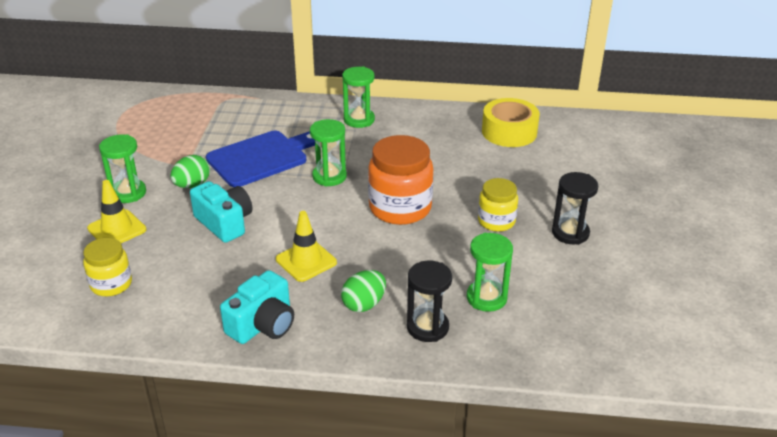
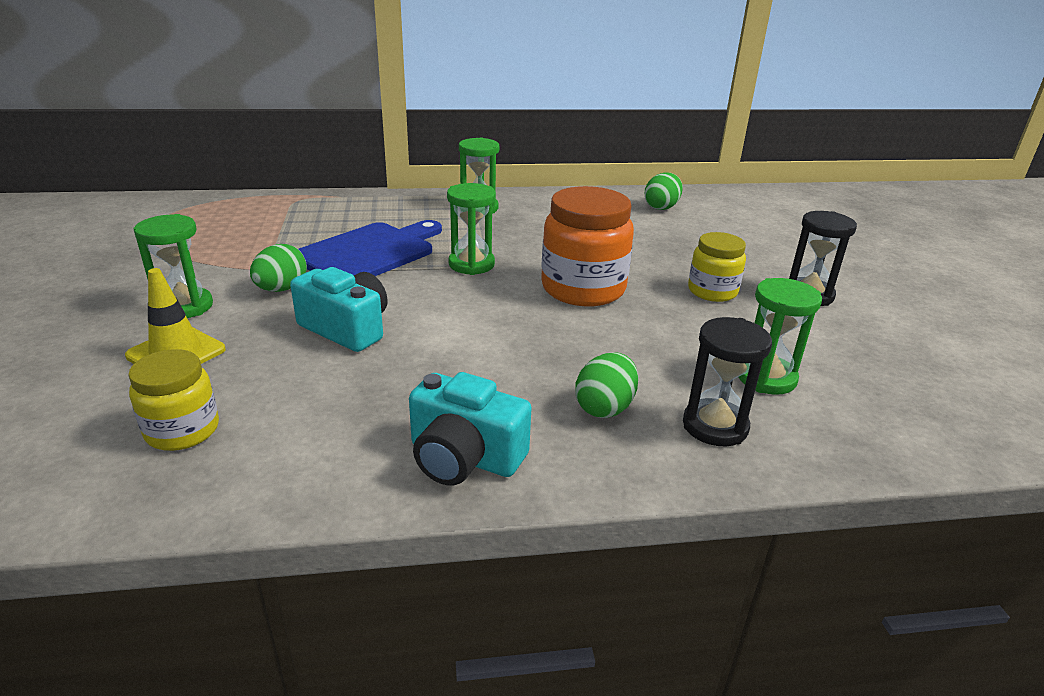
camera: 15 degrees left, 5 degrees down
(263, 324) = (464, 457): turquoise camera -> turquoise camera turned 90 degrees clockwise
(306, 261) = (489, 362): yellow traffic cone -> none
(509, 132) = (661, 207): yellow tape -> green egg

